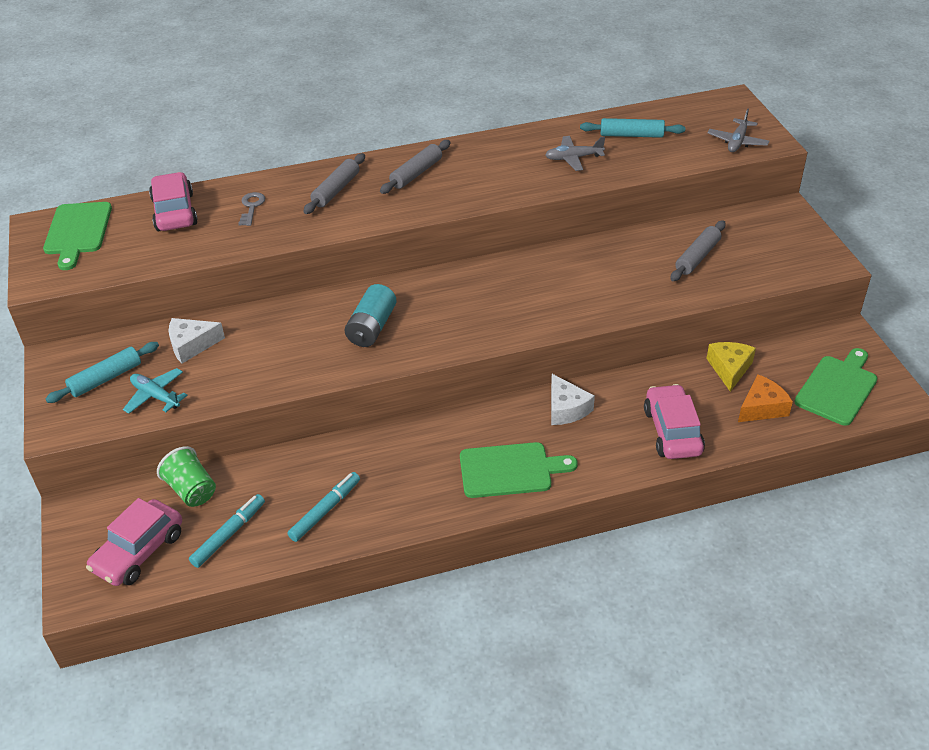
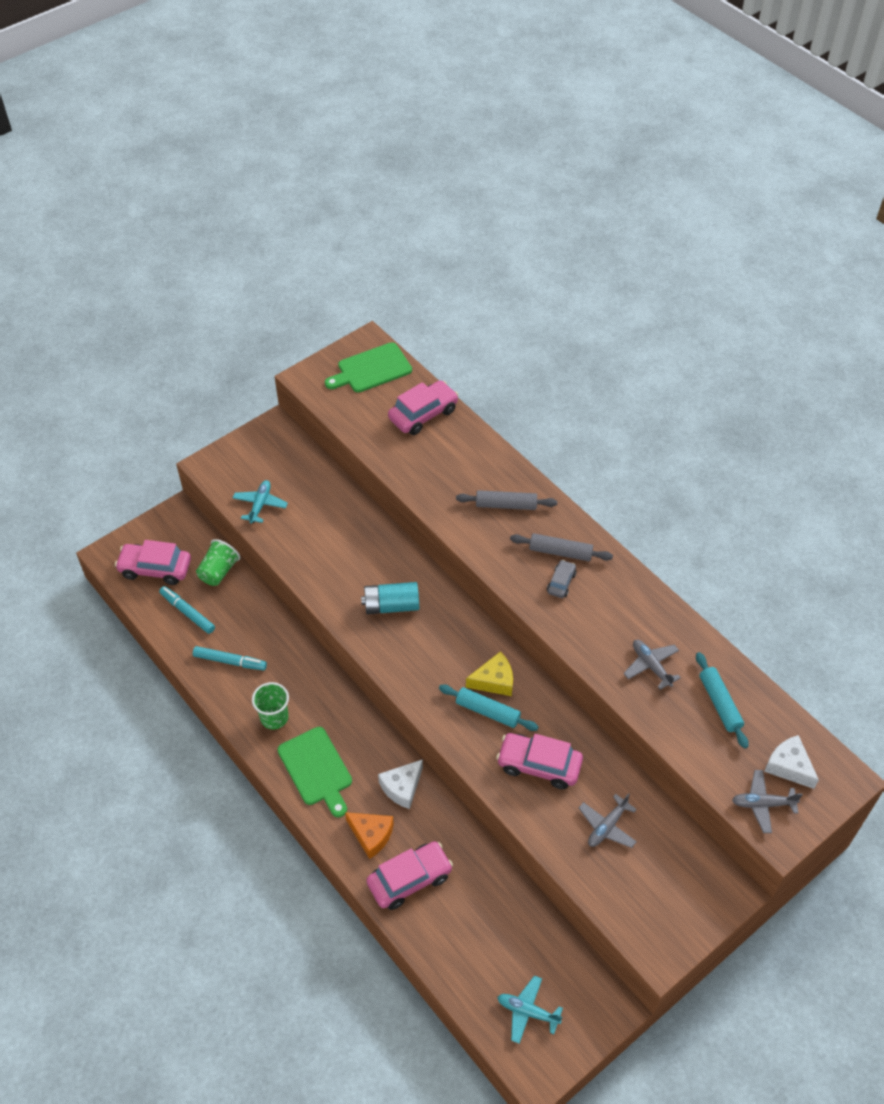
camera: 65 degrees right, 10 degrees up
(106, 378) = (265, 467): turquoise rolling pin -> turquoise rolling pin (487, 711)
(192, 345) = (321, 499): white cheese -> white cheese (788, 766)
(228, 534) = (187, 613): turquoise marker -> turquoise marker turned 150 degrees counterclockwise
(251, 207) = (454, 459): grey key -> none
(425, 489) = (274, 718): none -> green cup
(451, 182) = (561, 583): none -> grey car
(615, 279) = (539, 765): none -> pink car
(697, 257) = (607, 826): grey rolling pin -> grey plane
(729, 369) = (511, 907): yellow cheese -> yellow cheese (494, 681)
(762, 407) = (471, 948): orange cheese -> orange cheese (371, 835)
(837, 388) = (527, 1011): green cutting board -> turquoise plane

